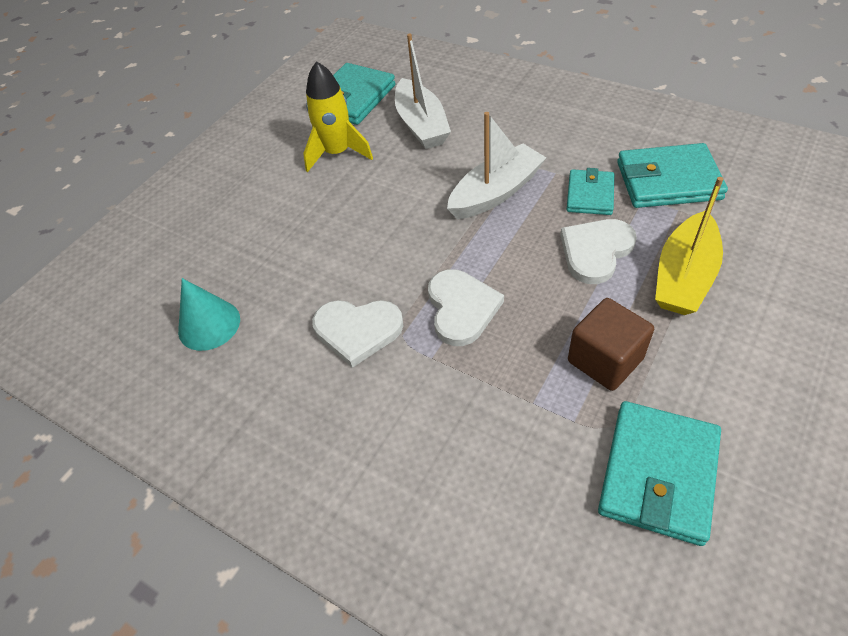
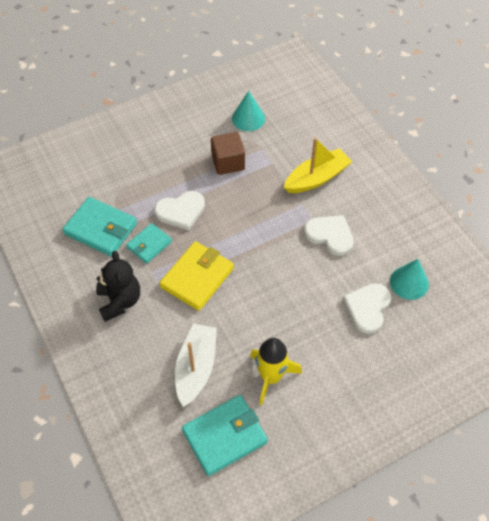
camera: 155 degrees left, 5 degrees up
(461, 308) = (271, 219): white heart -> white heart (367, 308)
(496, 193) = (197, 278): white boat -> yellow wallet
(557, 133) = (119, 301): none -> black teddy bear
(658, 474) = (248, 118): turquoise wallet -> turquoise cone
(684, 276) = (156, 177): yellow boat -> yellow boat (316, 178)

